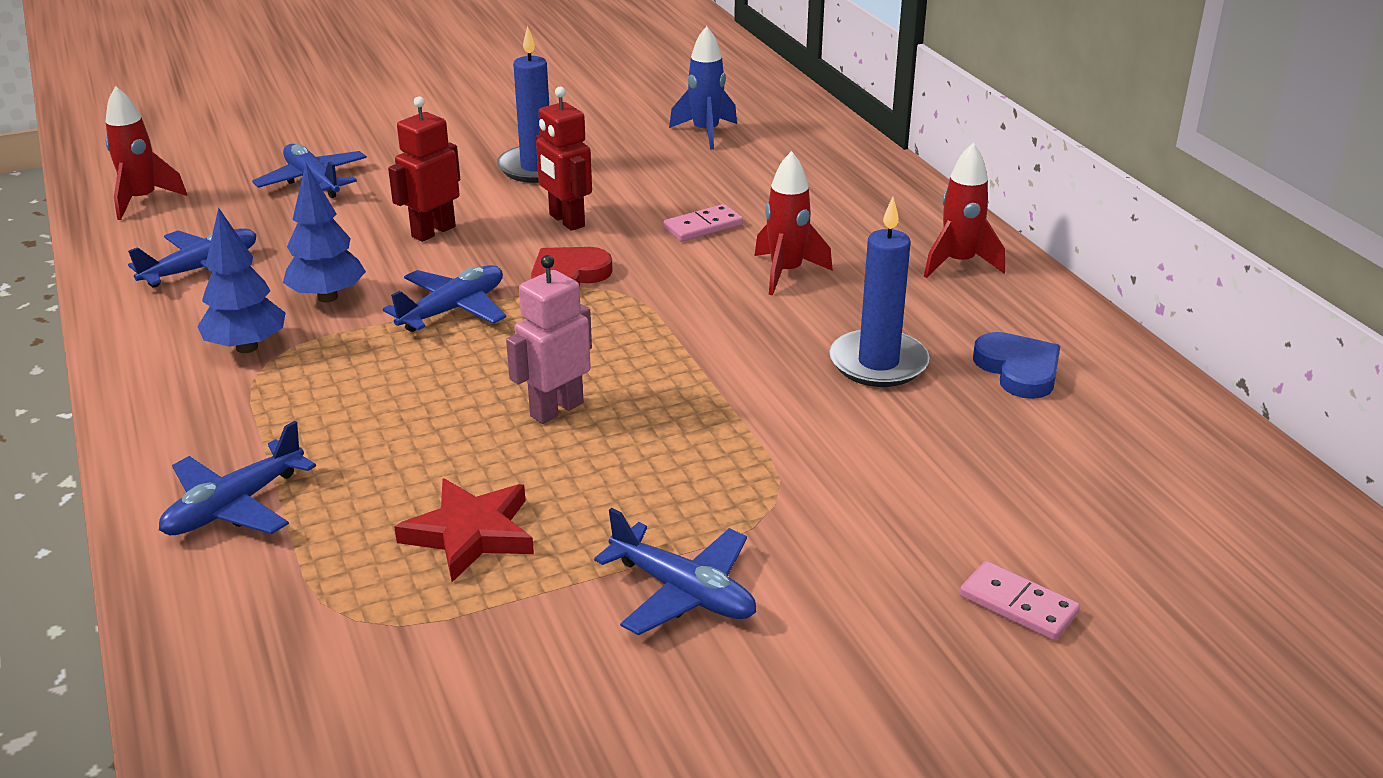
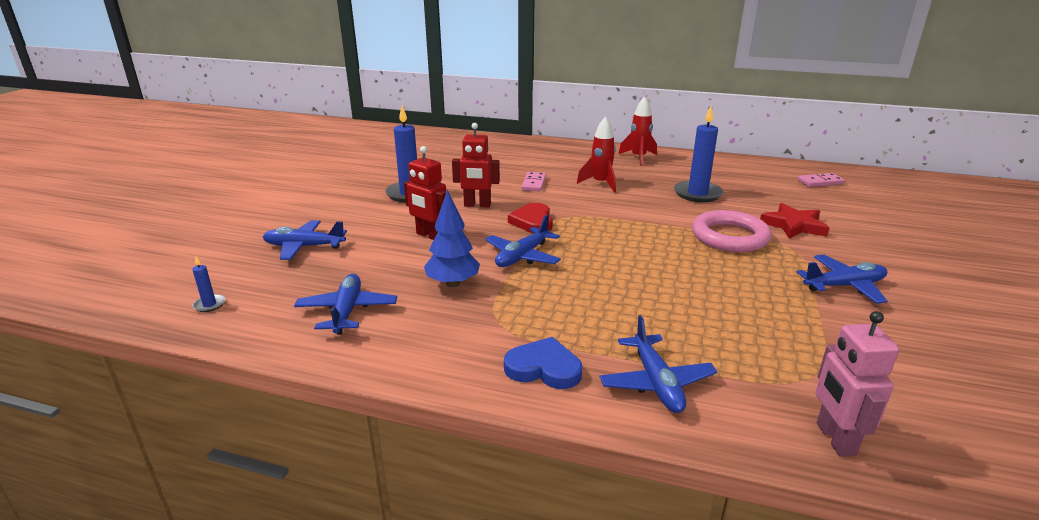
camera: 50 degrees left, 5 degrees down
(142, 200) = (209, 305): red rocket -> blue candle
(247, 347) = (473, 325): blue tree -> none
(433, 231) = (429, 235): red robot -> red robot turned 45 degrees counterclockwise
(453, 309) = (522, 256): blue plane -> blue plane turned 135 degrees counterclockwise
(470, 534) = (752, 319): red star -> red star (793, 225)
(556, 409) = (657, 263): pink robot -> pink robot (835, 439)
(706, 133) = (448, 156): blue rocket -> none
(736, 441) = (729, 237): none -> pink ring
(1018, 370) = (730, 176): blue heart -> blue heart (544, 368)
(1018, 605) = (895, 230): pink domino -> pink domino (820, 182)

